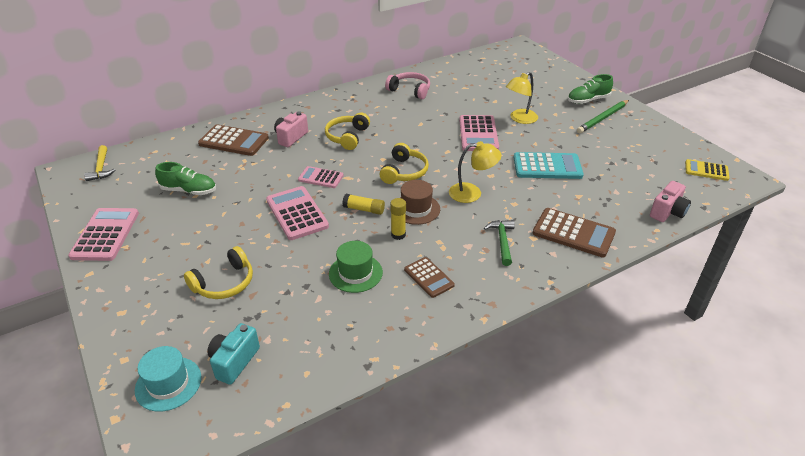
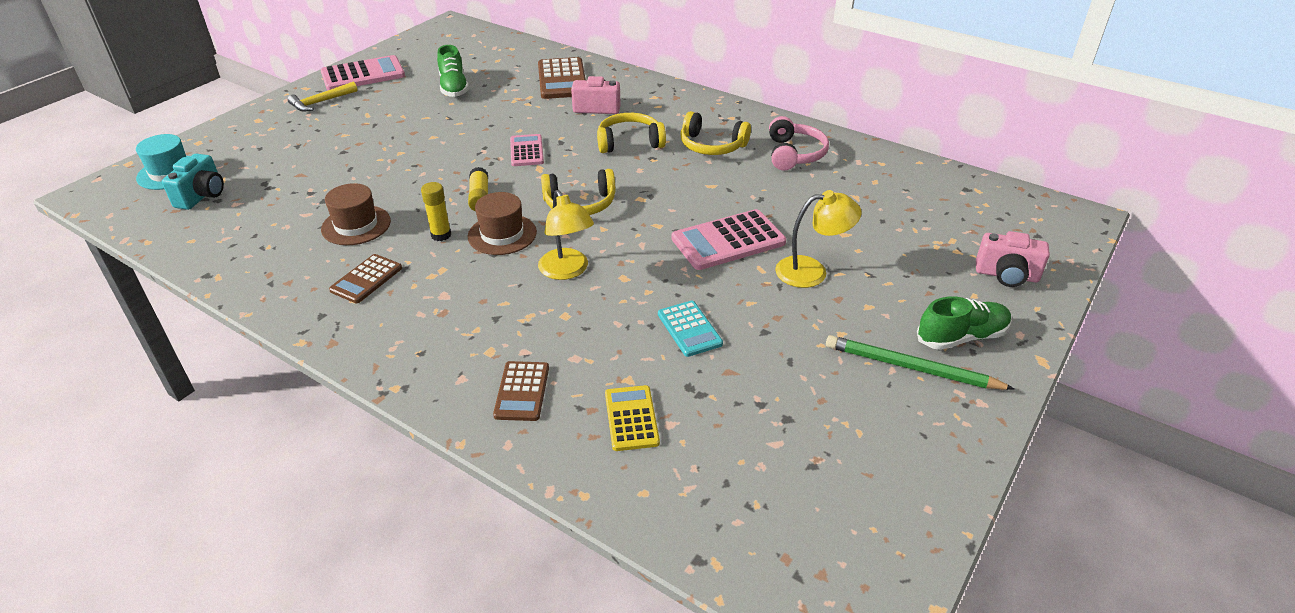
camera: 65 degrees right, 0 degrees up
(101, 168) = (464, 36): yellow hammer -> yellow hammer (321, 102)
(224, 283) = (313, 154): yellow headphones -> yellow headphones (711, 146)
(234, 361) = (202, 196): turquoise camera -> turquoise camera turned 105 degrees clockwise
(297, 213) = (448, 157): pink calculator -> none
(355, 273) = (356, 225): green hat -> brown hat
(502, 241) = (467, 323): green hammer -> none
(520, 119) = (812, 271): yellow lamp -> yellow lamp turned 150 degrees clockwise
(547, 166) = (689, 329): turquoise calculator -> turquoise calculator, size x0.61
(573, 233) = (522, 391): brown calculator -> brown calculator, size x0.61
(588, 100) = (961, 337): green shoe -> green shoe turned 120 degrees clockwise
(667, 212) = (647, 504): pink camera -> pink camera (1006, 275)
(706, 170) = (842, 553): yellow calculator -> yellow calculator (631, 418)

